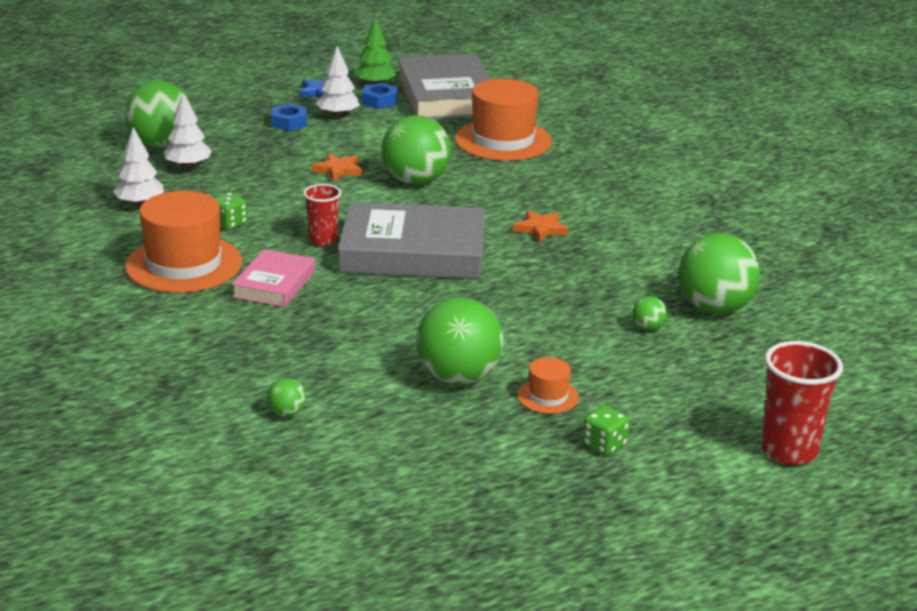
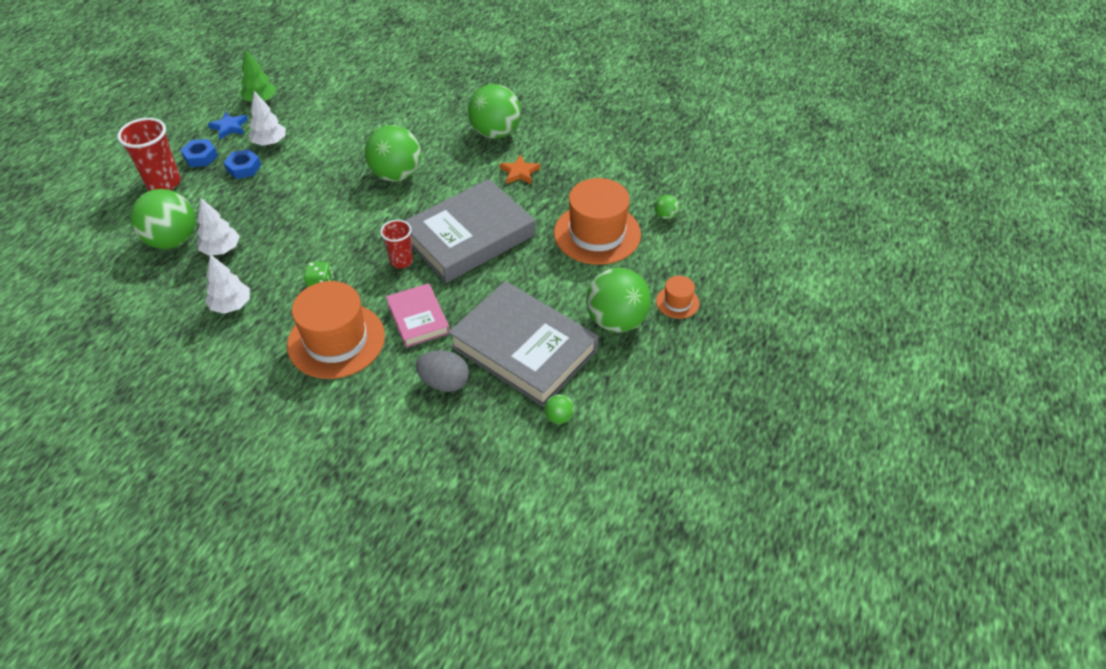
camera: 40 degrees left, 20 degrees up
(226, 336) = (444, 382): none -> grey egg
(338, 170) = (334, 193): orange star -> none
(379, 101) = (283, 114): blue nut -> blue nut (200, 157)
(446, 96) = (323, 87): grey book -> grey book (524, 348)
(503, 140) = (408, 109): orange hat -> orange hat (597, 233)
(604, 445) = (744, 318): green dice -> none
(714, 308) = (679, 179): green ball -> green ball (495, 133)
(788, 450) = (825, 260): red cup -> red cup (164, 183)

